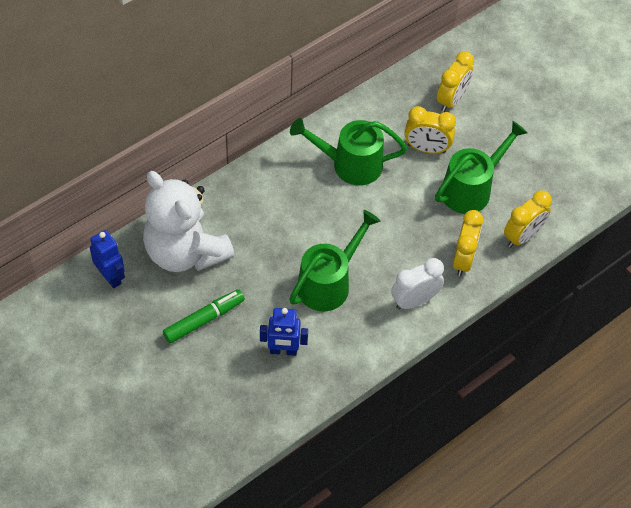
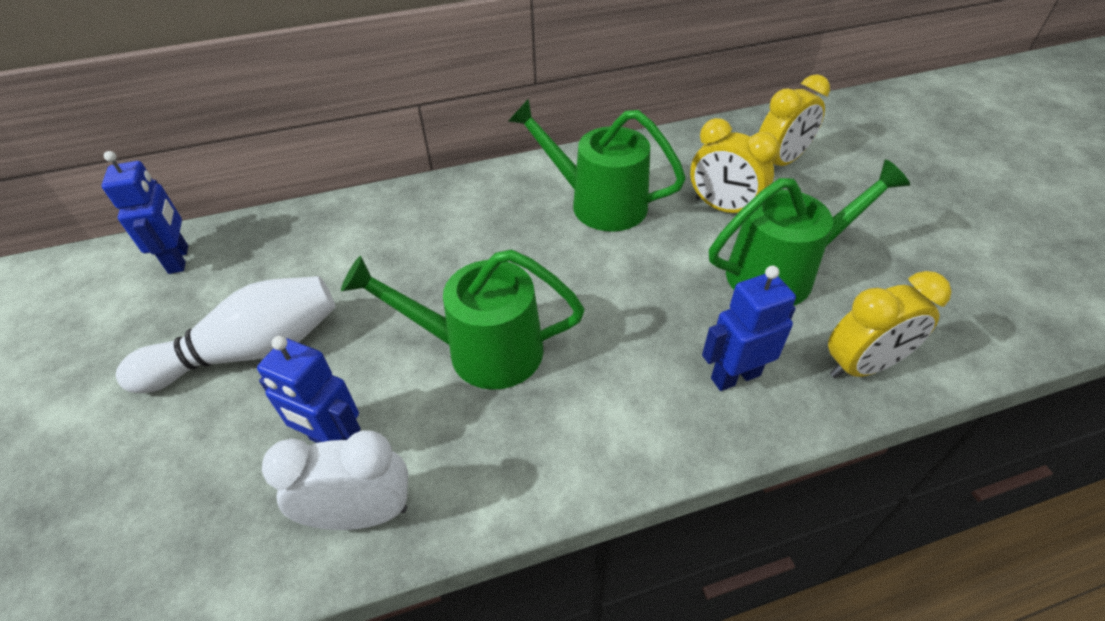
camera: 25 degrees right, 10 degrees down
(185, 252) = (300, 254): white teddy bear -> none
(204, 320) = (250, 351): green marker -> white bowling pin
(329, 282) = (480, 350): green watering can -> green watering can turned 150 degrees counterclockwise
(414, 300) = (617, 422): white clock -> white clock (362, 514)
(463, 260) = (735, 376): yellow clock -> blue robot

